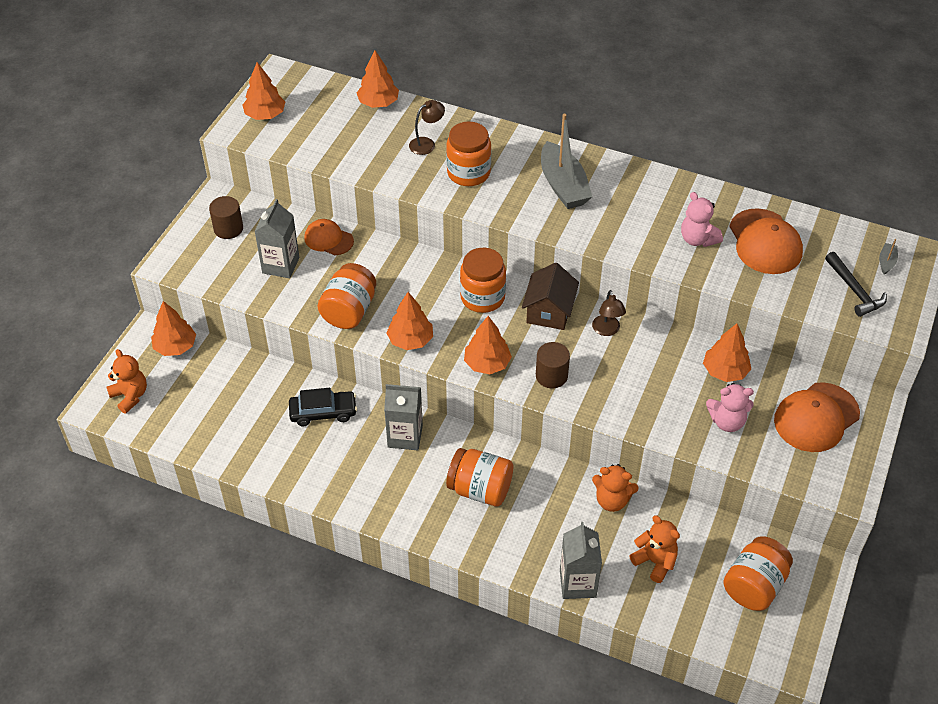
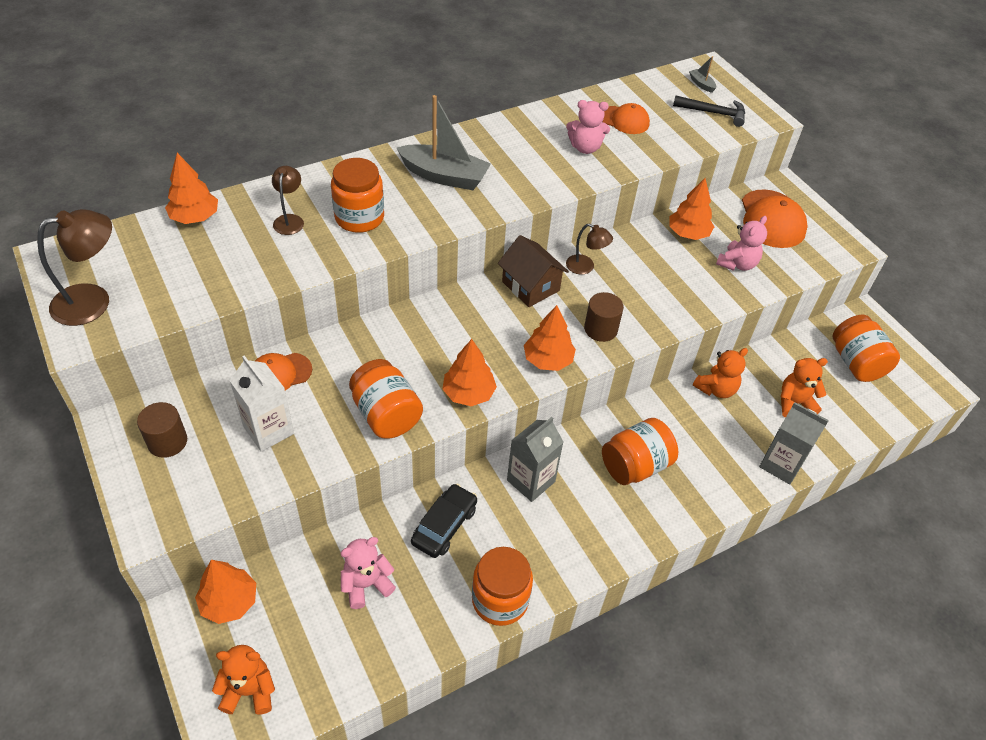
camera: 55 degrees left, 0 degrees up
(244, 402) = (366, 584): none -> pink teddy bear
(265, 115) = (93, 301): orange tree -> brown lamp
(281, 265) = (268, 430): grey carton -> white carton
(482, 297) = (471, 315): orange jar -> orange jar (500, 600)
(765, 242) = (624, 120): orange cap -> orange cap, size x0.62

